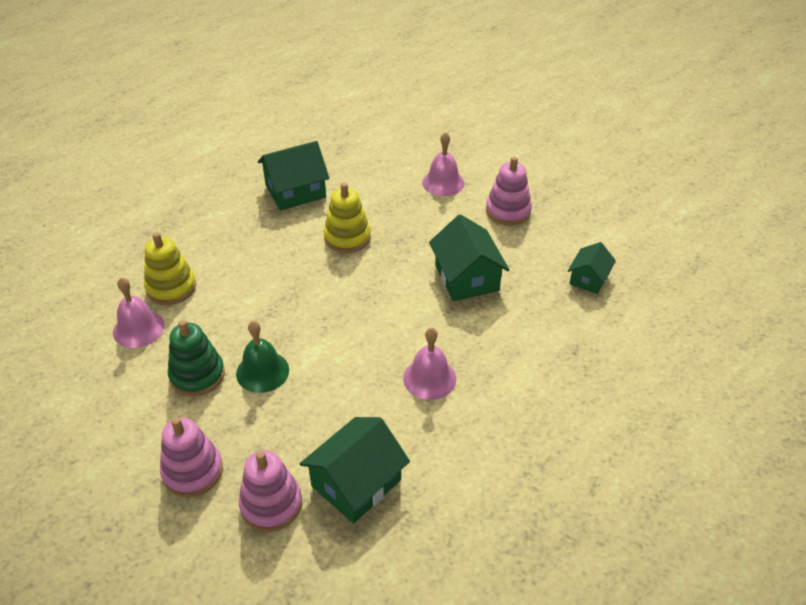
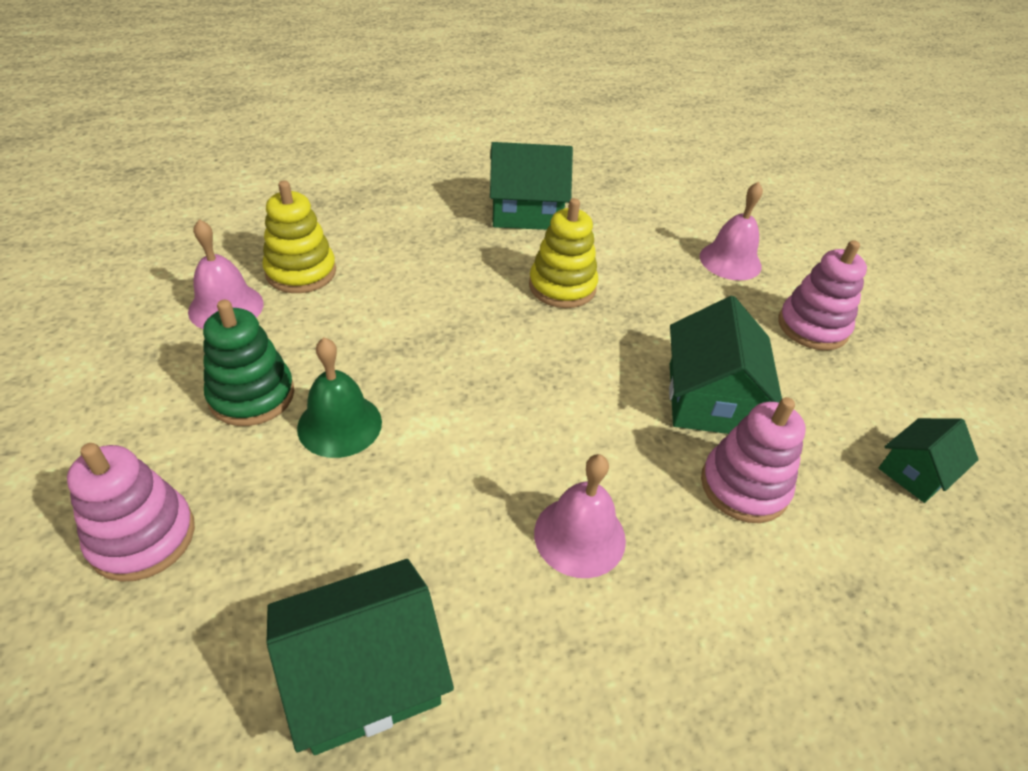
camera: 20 degrees right, 0 degrees up
(271, 504) = (211, 649): pink stacking toy -> pink stacking toy (744, 486)

